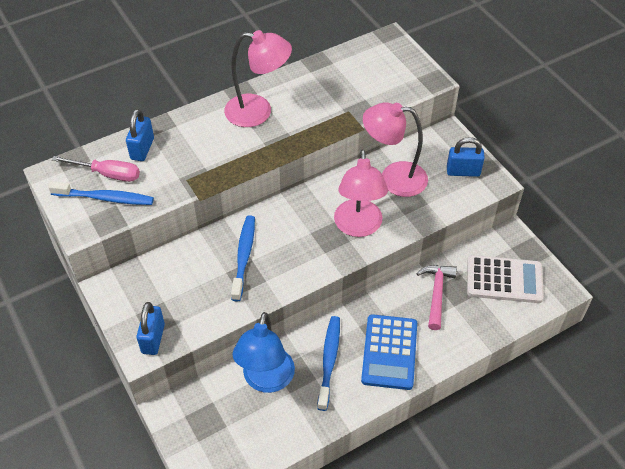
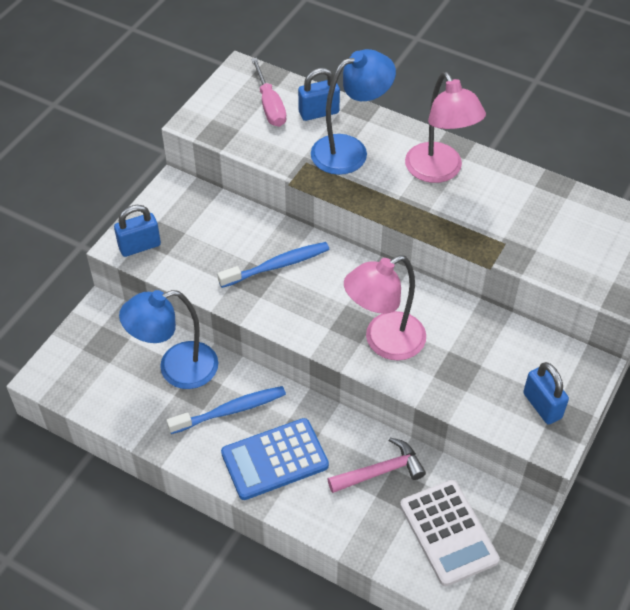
camera: 60 degrees right, 0 degrees up
(105, 198) = (241, 119): blue toothbrush -> none
(197, 149) = (350, 150): none -> blue lamp
(393, 178) = (477, 343): pink lamp -> none

